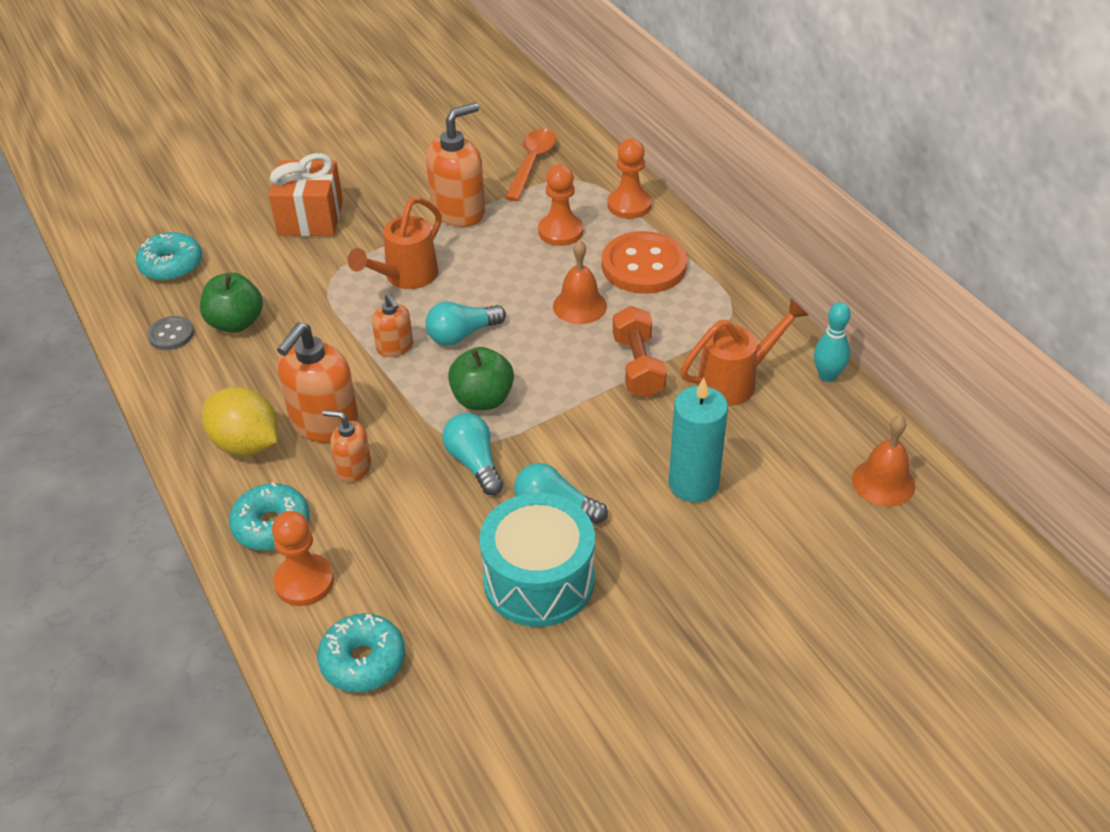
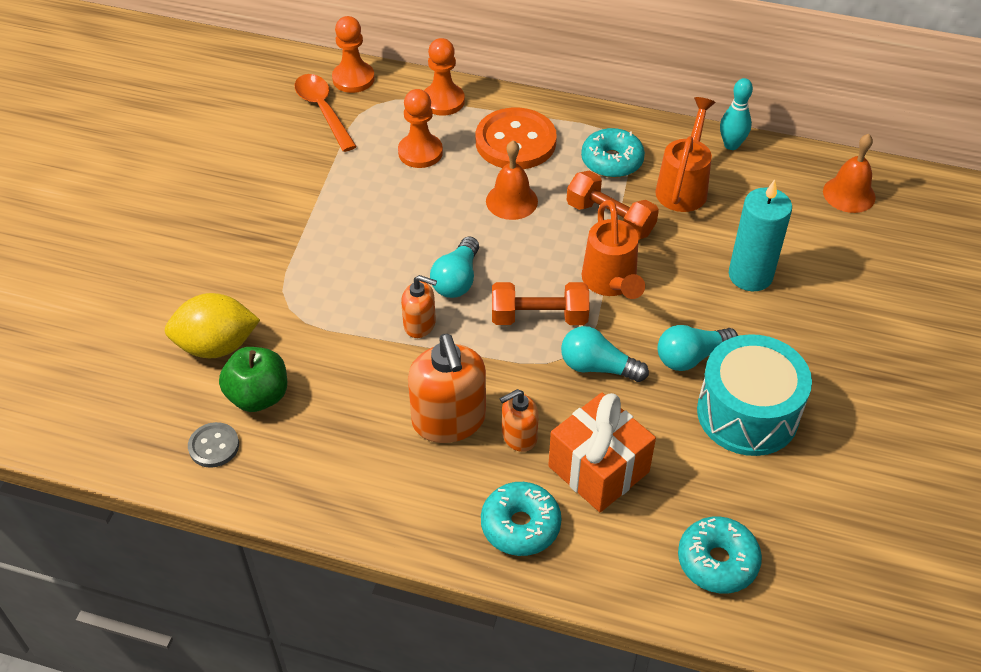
camera: 45 degrees left, 5 degrees up
(171, 265) = (124, 389): turquoise donut -> turquoise donut (612, 161)
(246, 444) = (411, 482): yellow lemon -> yellow lemon (217, 346)
(304, 581) = (602, 544): orange pawn -> orange pawn (353, 79)
(310, 218) = (196, 267): orange gift -> orange gift (598, 469)
(405, 277) = (349, 264): orange watering can -> orange watering can (611, 283)
(459, 211) = (318, 184): orange soap dispenser -> none
(482, 399) = (539, 317): green apple -> orange dumbbell

